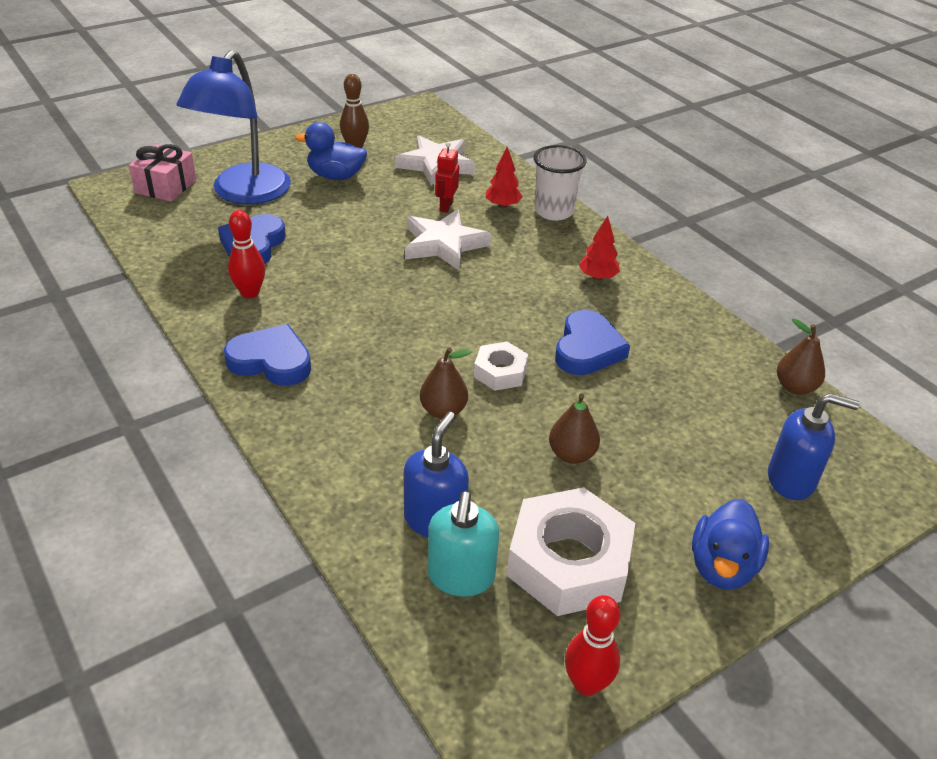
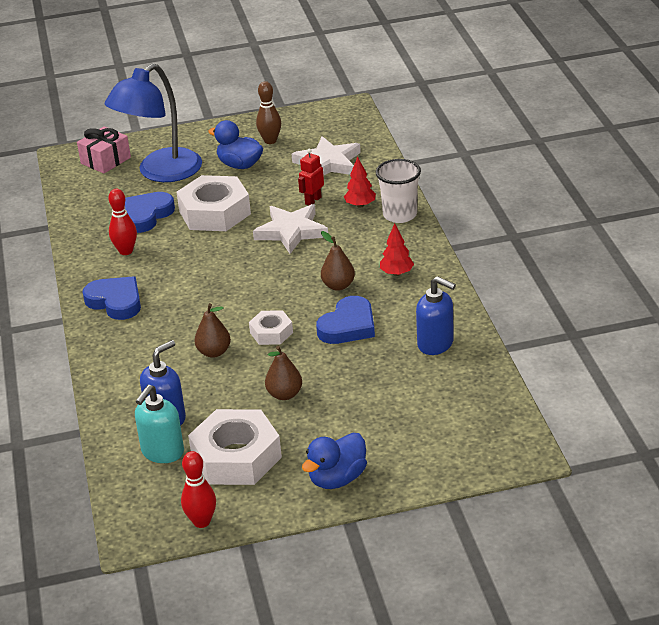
camera: 25 degrees right, 5 degrees down
(337, 232) = (214, 212): none -> white nut
(791, 480) = (432, 437): blue soap dispenser -> blue soap dispenser (436, 344)
(795, 387) = (490, 377): brown pear -> brown pear (338, 286)

